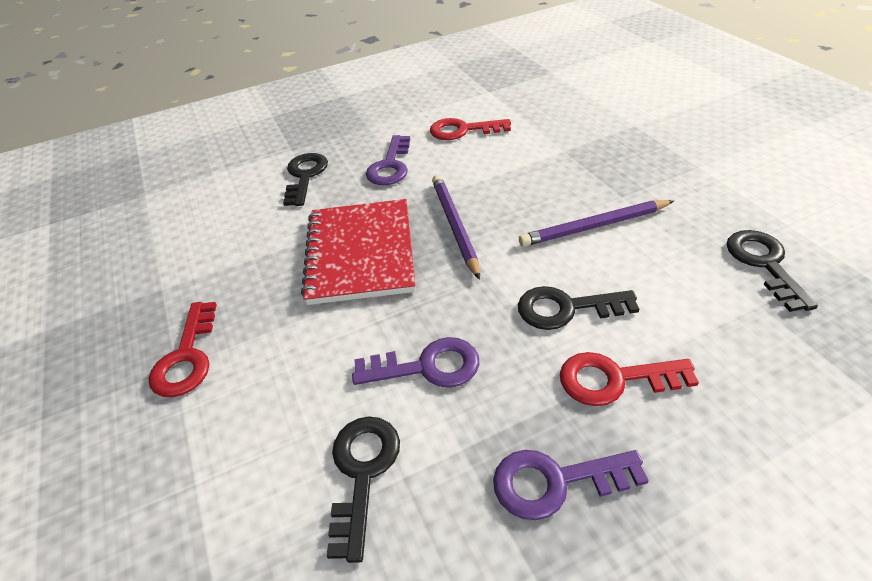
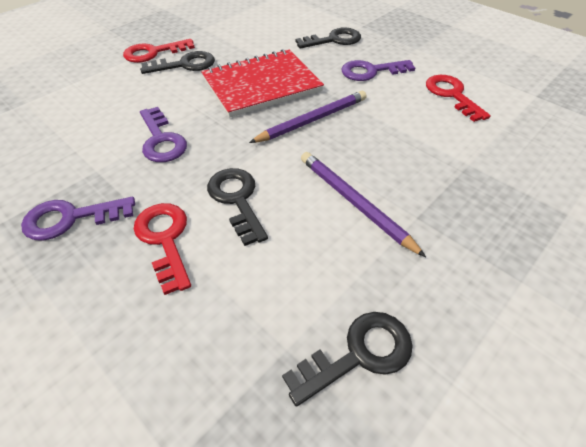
camera: 65 degrees right, 5 degrees up
(362, 472) = (78, 134): black key -> black key (185, 65)
(555, 482) = (70, 218): purple key -> purple key turned 75 degrees counterclockwise

